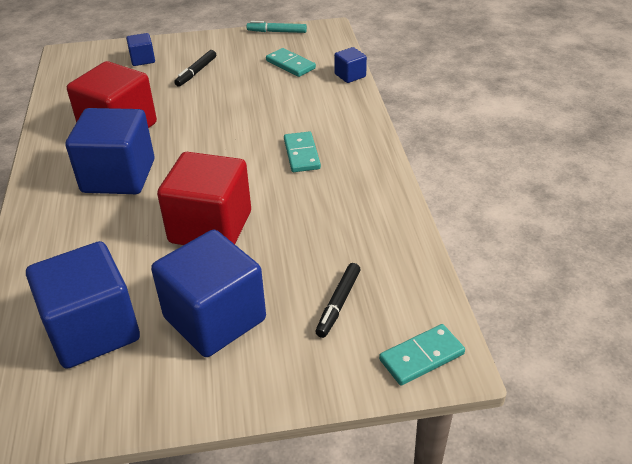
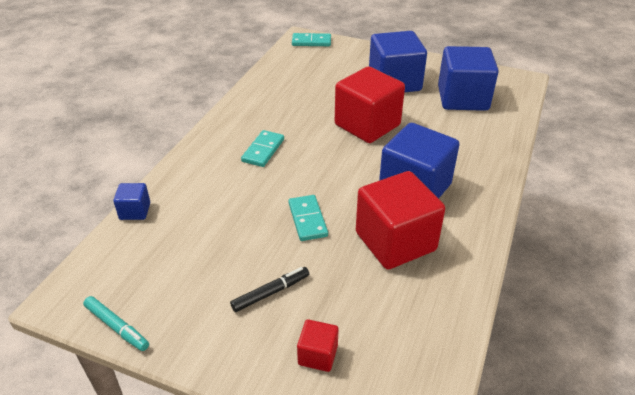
camera: 150 degrees left, 0 degrees up
(142, 60) = (318, 355): blue cube -> red cube
(290, 65) = (167, 254): turquoise domino -> turquoise domino (308, 219)
(338, 304) = (328, 68): black marker -> none

